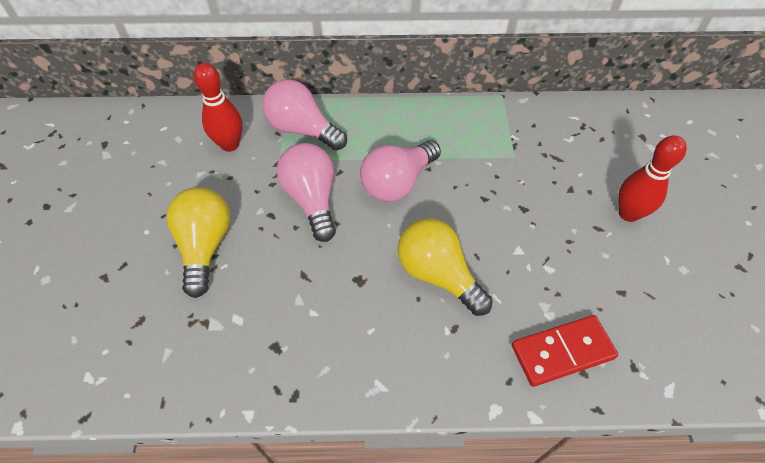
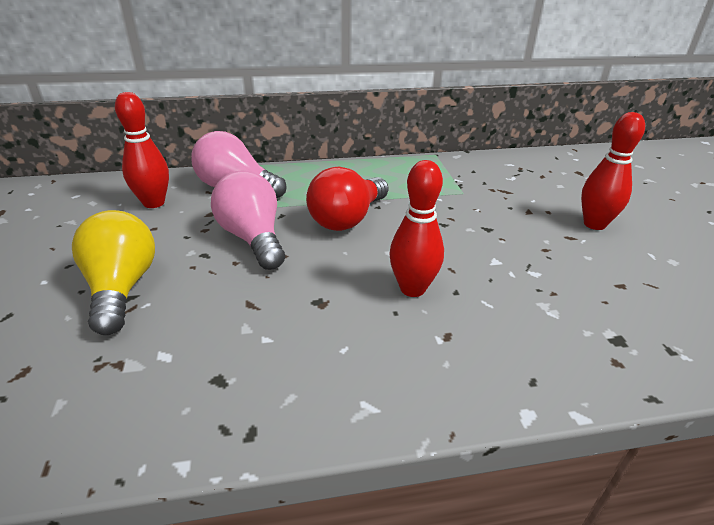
camera: 10 degrees left, 20 degrees down
(397, 183) = (347, 219): pink light bulb -> red light bulb
(438, 275) = (412, 289): yellow light bulb -> red bowling pin
(562, 352) = (583, 345): red domino -> none

